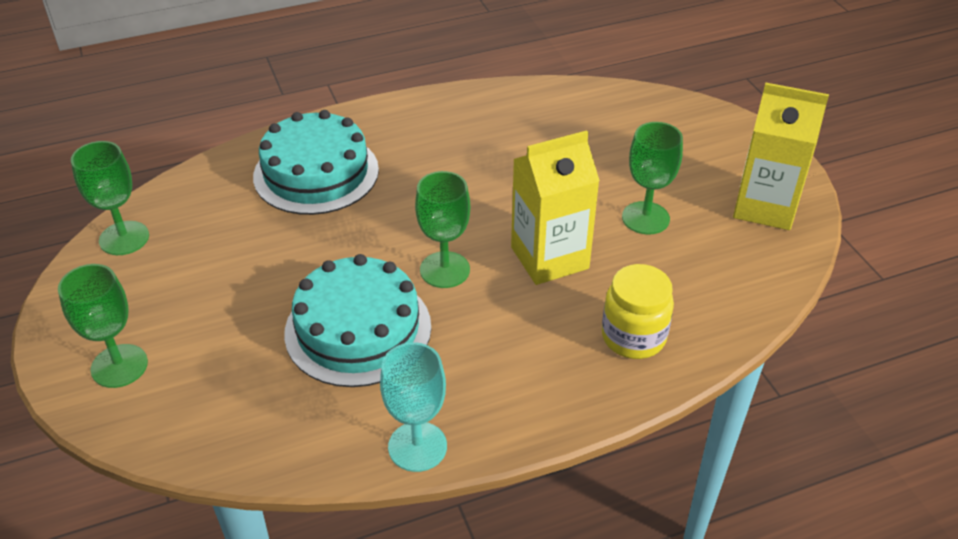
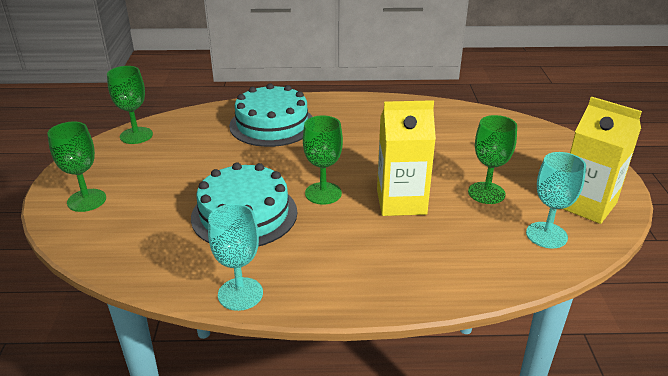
camera: 20 degrees right, 10 degrees down
(633, 337) = (438, 264): yellow jar -> none
(737, 262) = (546, 235): none -> turquoise goblet

